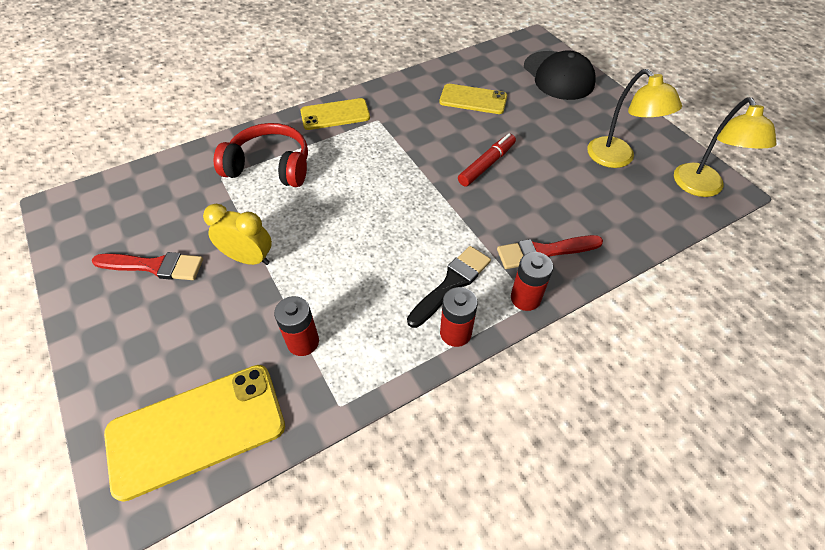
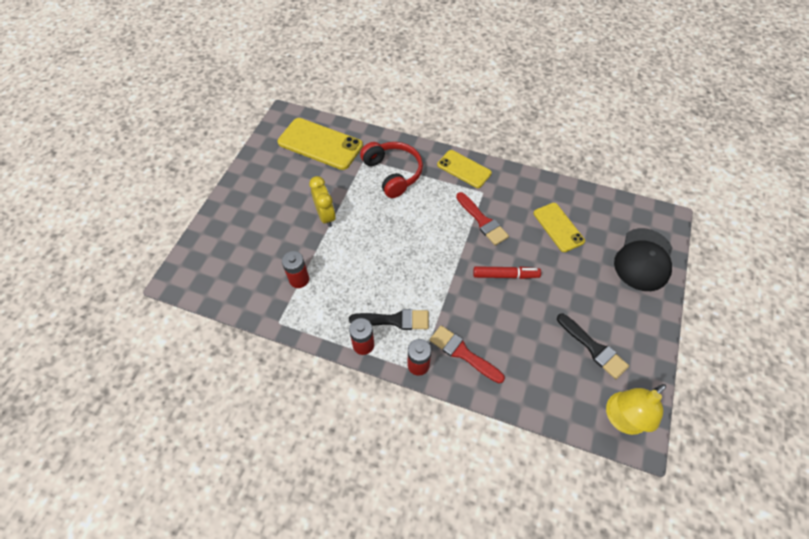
camera: 50 degrees right, 5 degrees up
(154, 266) = (287, 183): red brush -> red brush (482, 221)
(196, 429) = (222, 275): yellow phone -> yellow phone (320, 144)
(617, 159) = (593, 348): yellow lamp -> black brush

